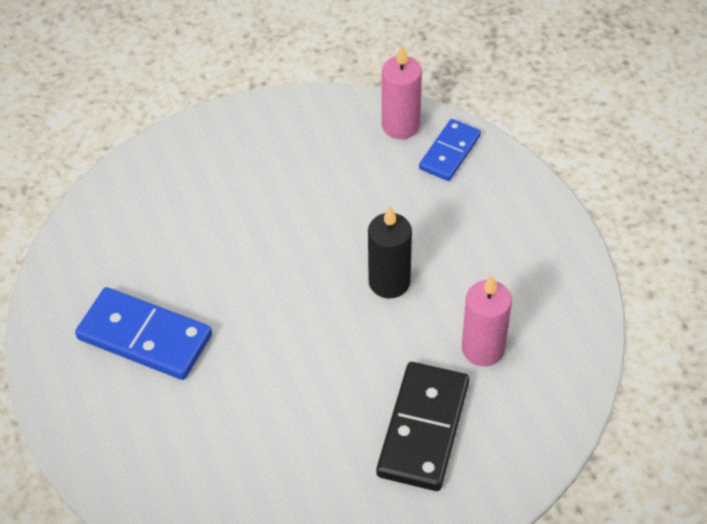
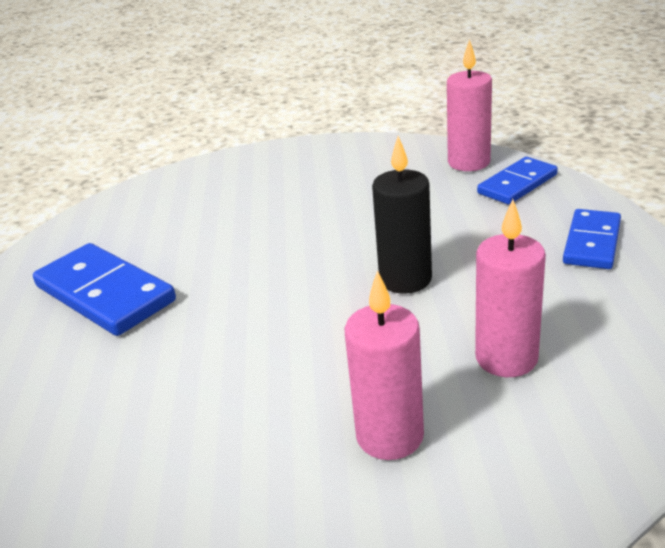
camera: 20 degrees right, 20 degrees down
(423, 429) = (390, 436): black domino -> pink candle
(521, 219) = (591, 242): none -> blue domino

